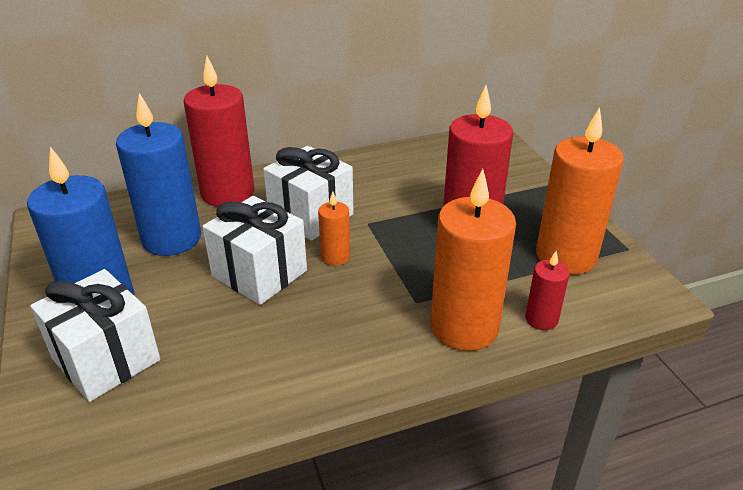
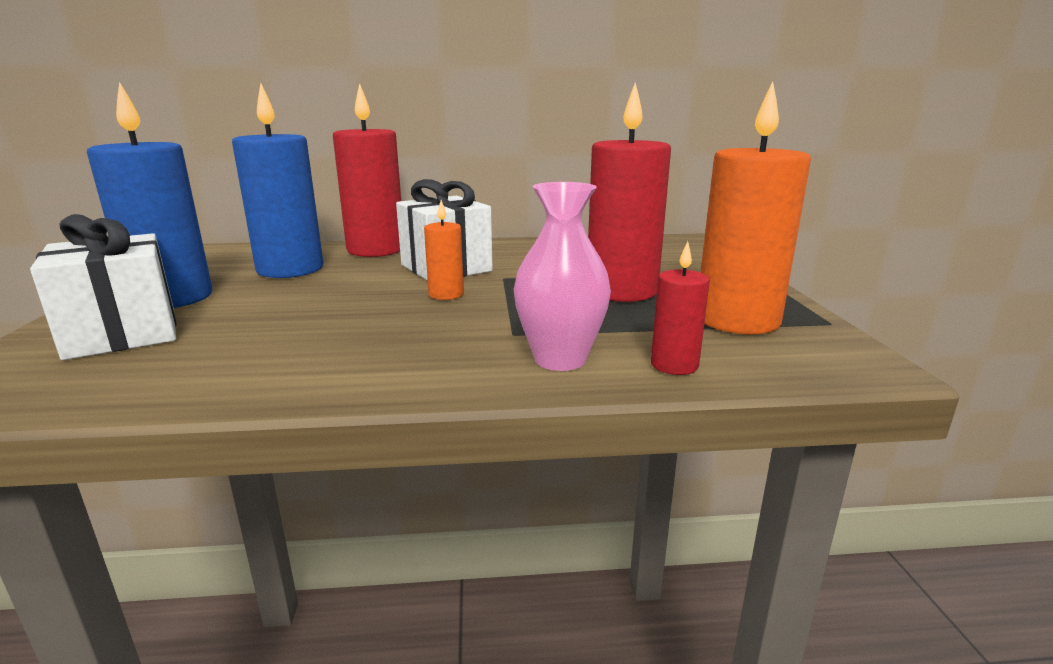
camera: 15 degrees right, 15 degrees down
(259, 273) = (352, 297): white gift -> none
(464, 327) = (560, 359): orange candle -> pink vase

